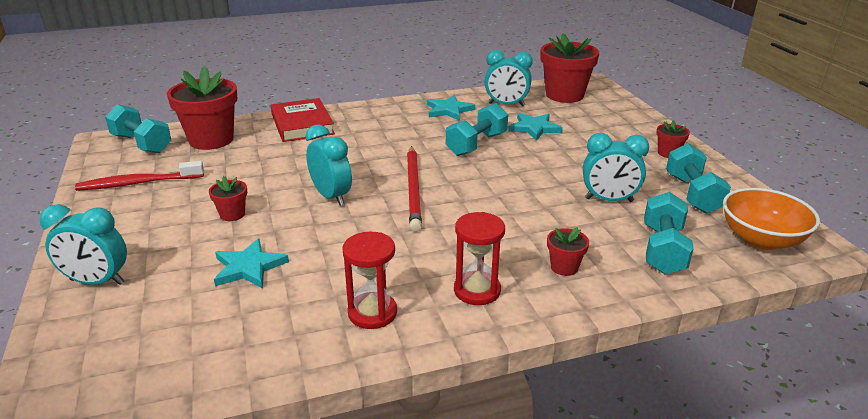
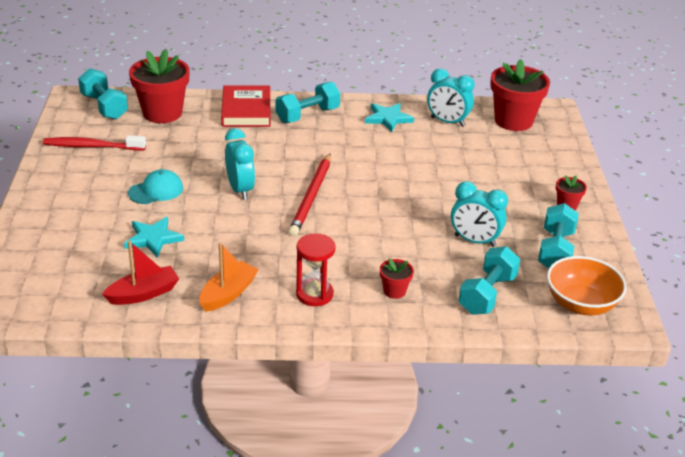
camera: 15 degrees right, 5 degrees up
(97, 281) = (43, 227): turquoise clock -> none
(232, 214) = (156, 190): red flower pot -> turquoise cap
(261, 337) = (143, 294): none -> red boat
(372, 313) = (228, 294): red hourglass -> orange boat
(476, 144) = (392, 162): turquoise dumbbell -> turquoise dumbbell (307, 115)
(534, 128) = (457, 154): turquoise star -> none

